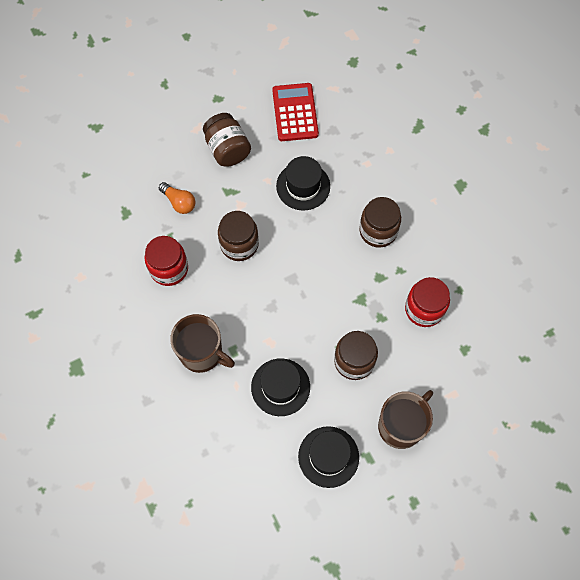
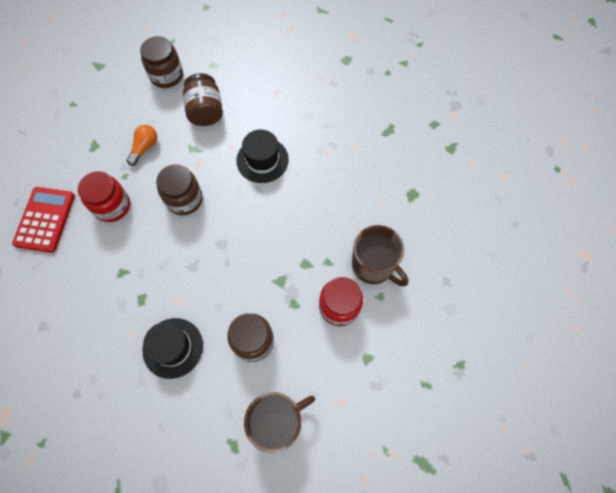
camera: 15 degrees right, 0 degrees up
(179, 202) = (144, 148): orange light bulb -> orange light bulb turned 120 degrees counterclockwise
(202, 353) = (111, 294): brown mug -> brown mug (373, 265)
(295, 112) = (278, 92): red calculator -> red calculator (45, 220)
(328, 456) = (194, 433): black hat -> none
(378, 231) = (319, 219): brown jar -> brown jar (166, 76)

